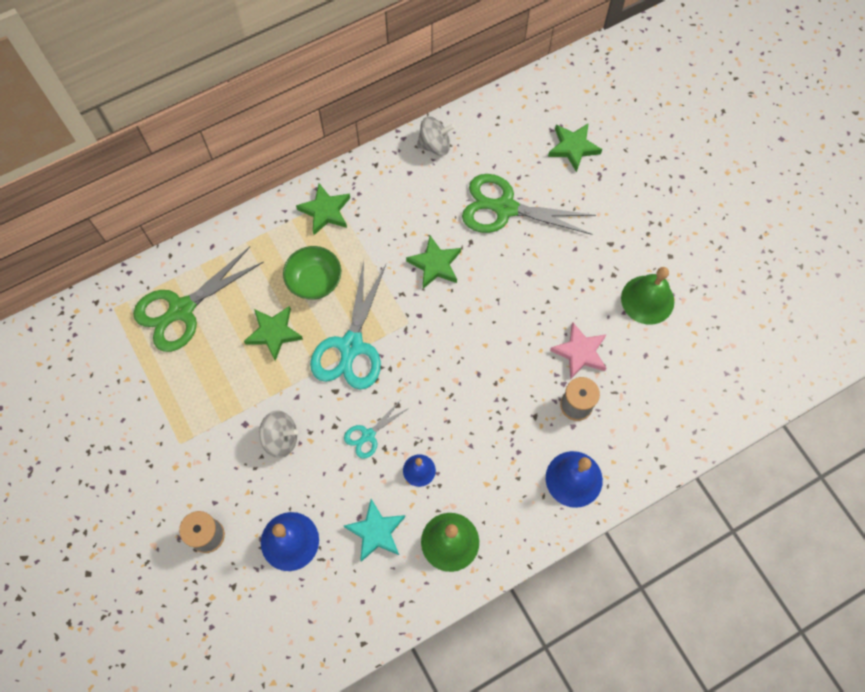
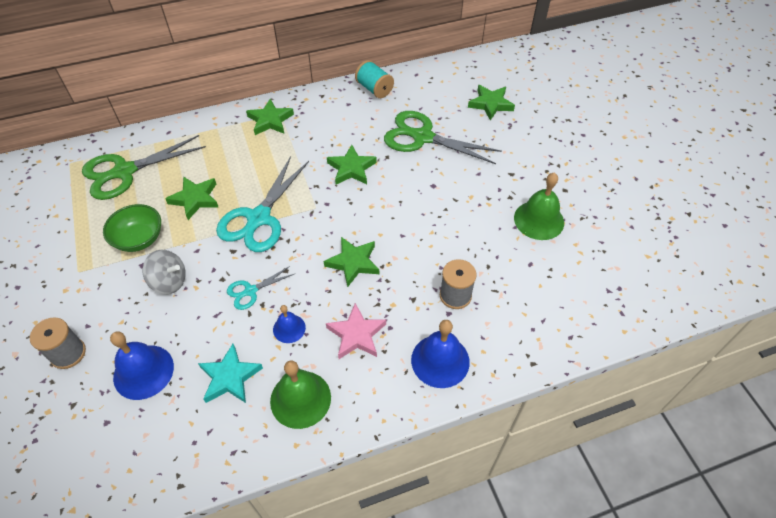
camera: 10 degrees right, 15 degrees down
(314, 281) = (244, 167): green bowl -> green bowl (139, 239)
(435, 145) = (374, 89): grey spinning top -> turquoise spool
(465, 384) = (353, 263): none -> green star
(580, 352) = (467, 252): pink star -> pink star (356, 334)

